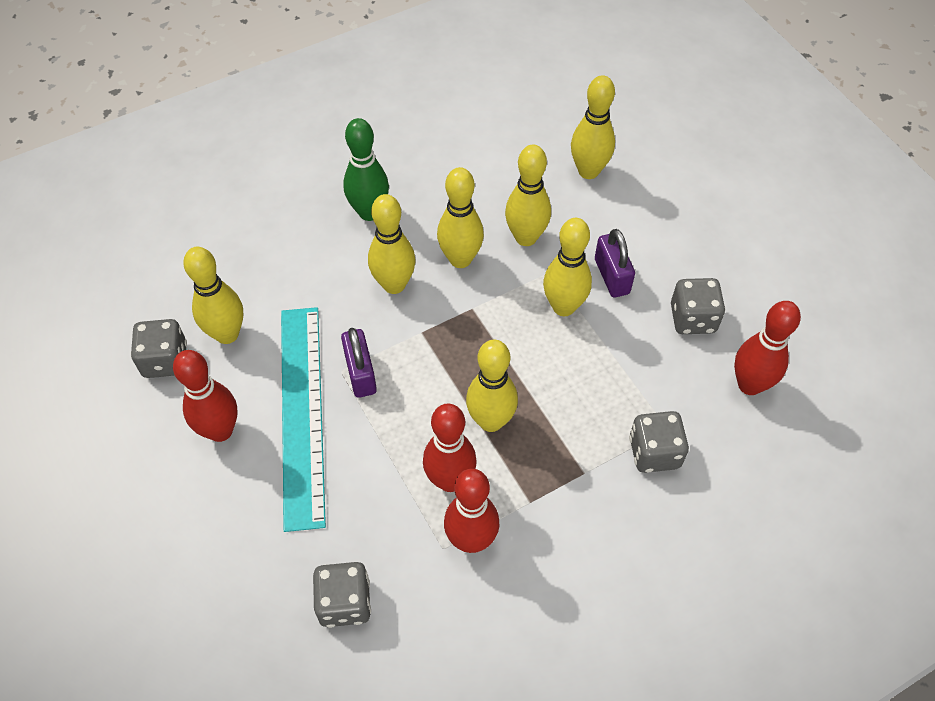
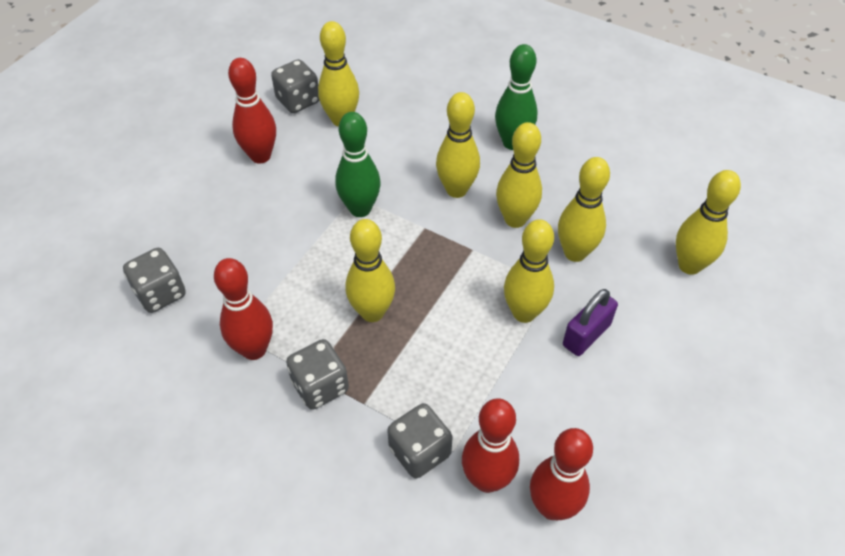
camera: 60 degrees right, 5 degrees down
(302, 413) = (303, 192): turquoise ruler -> none
(360, 373) = (360, 209): purple padlock -> green bowling pin
(450, 480) = (300, 310): red bowling pin -> red bowling pin (487, 480)
(692, 319) = (591, 422): grey dice -> grey dice (320, 386)

